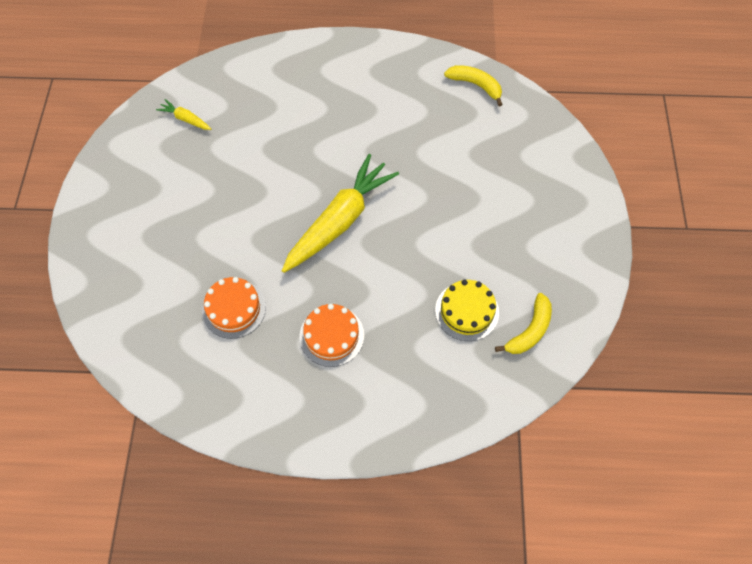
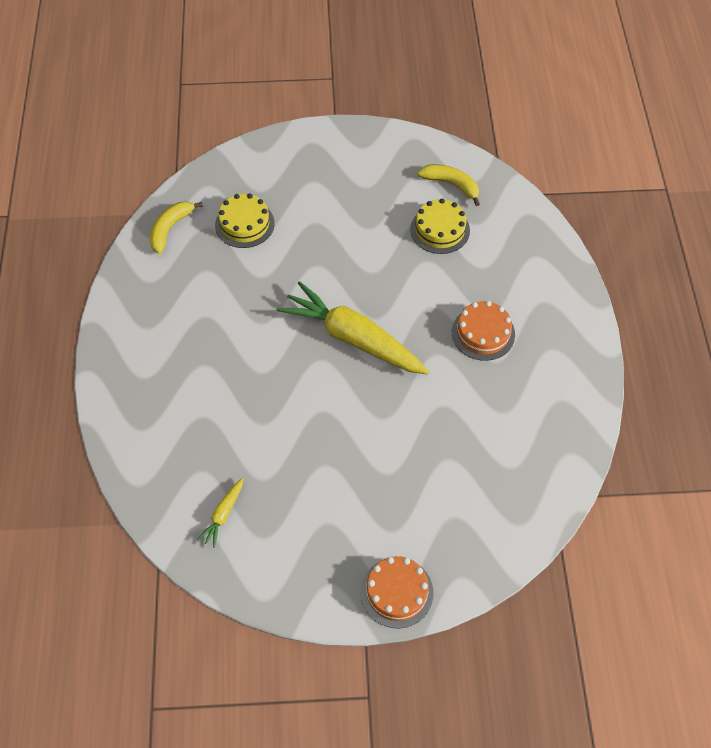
camera: 95 degrees left, 5 degrees down
(234, 308) = (468, 422): orange cake -> orange cake (396, 592)
(480, 141) = (244, 224): none -> yellow cake

